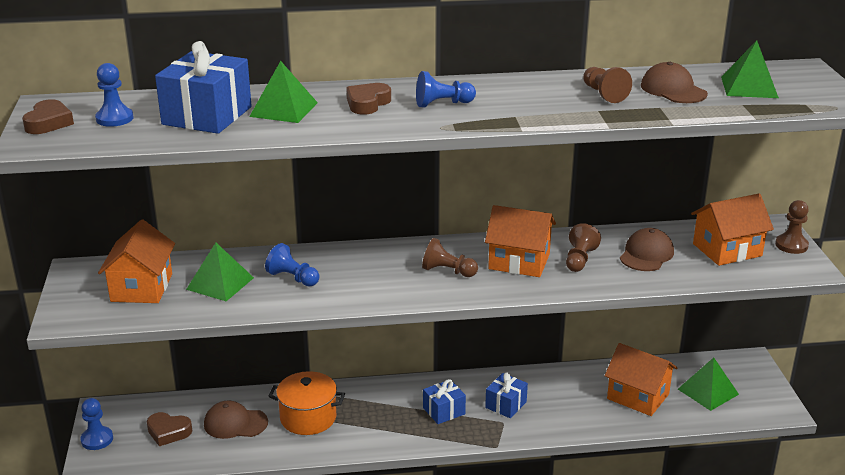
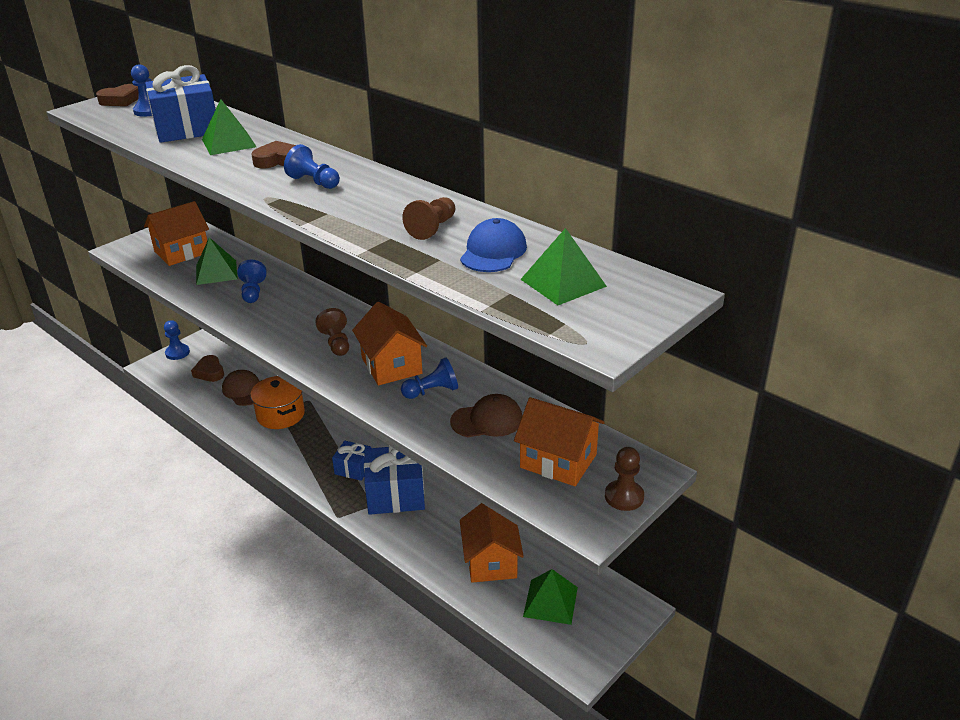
camera: 50 degrees right, 5 degrees up
(506, 405) = (395, 494): blue gift -> blue gift, size x1.80
(579, 260) = (432, 391): brown pawn -> blue pawn
(673, 90) = (493, 252): brown cap -> blue cap

